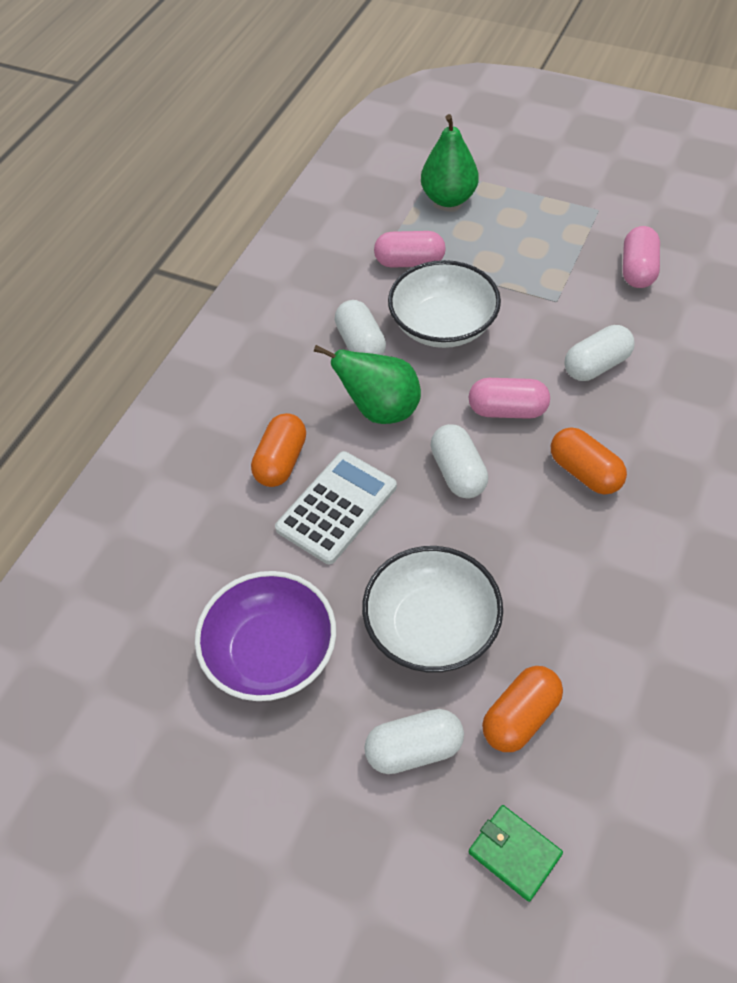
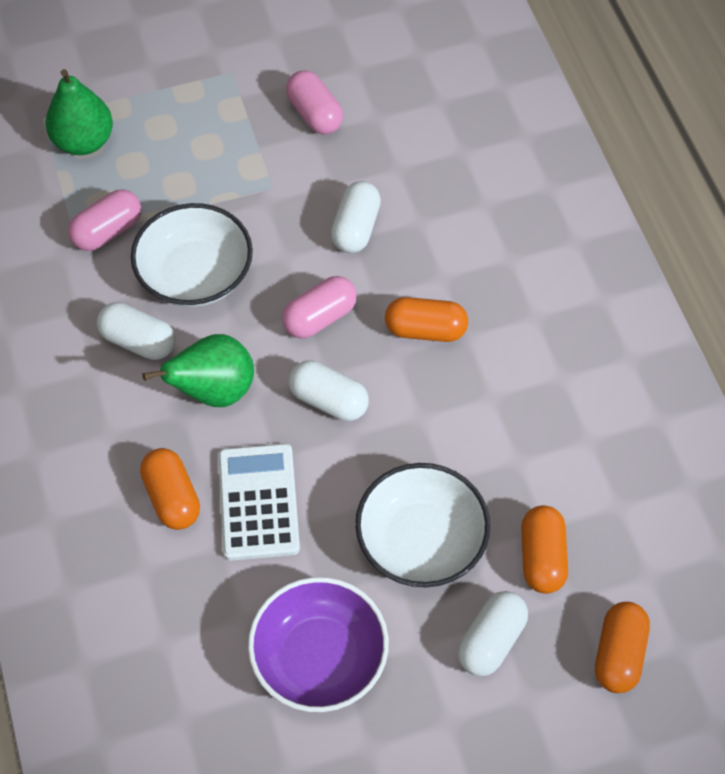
camera: 45 degrees left, 5 degrees up
(514, 853) = (618, 654): green wallet -> orange capsule

